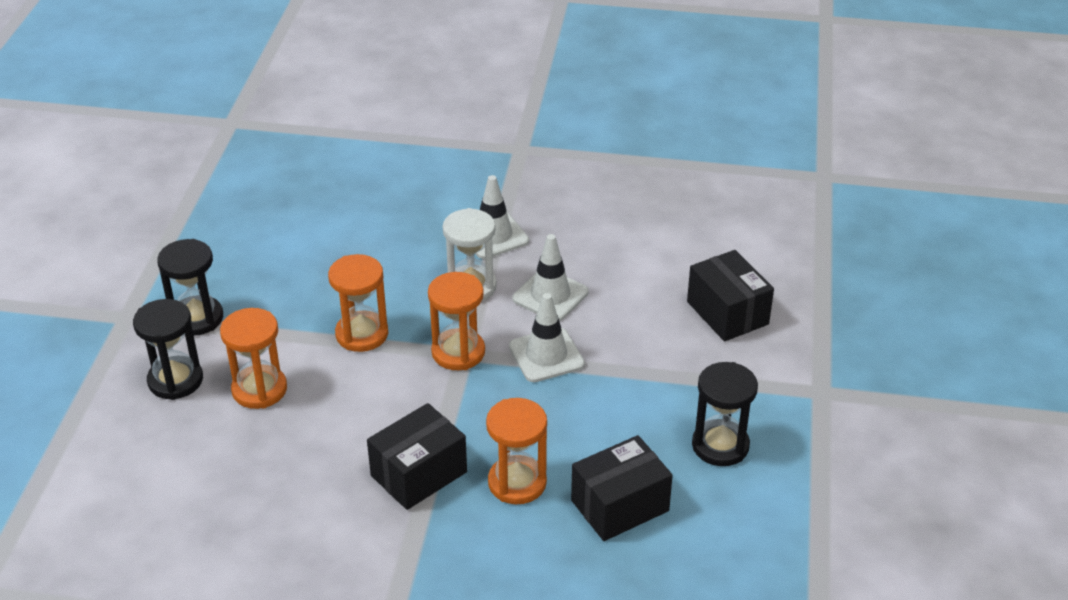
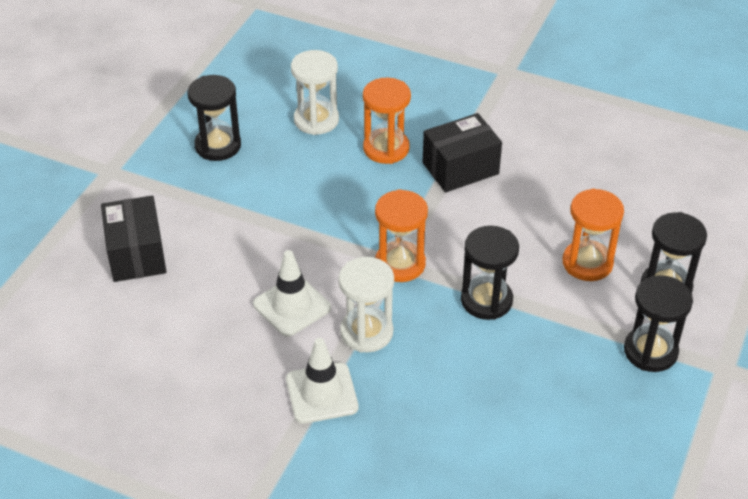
camera: 165 degrees left, 5 degrees up
(362, 334) = (486, 300): orange hourglass -> black hourglass
(546, 355) = (321, 245): white traffic cone -> none
(619, 505) = (316, 120): black box -> white hourglass

